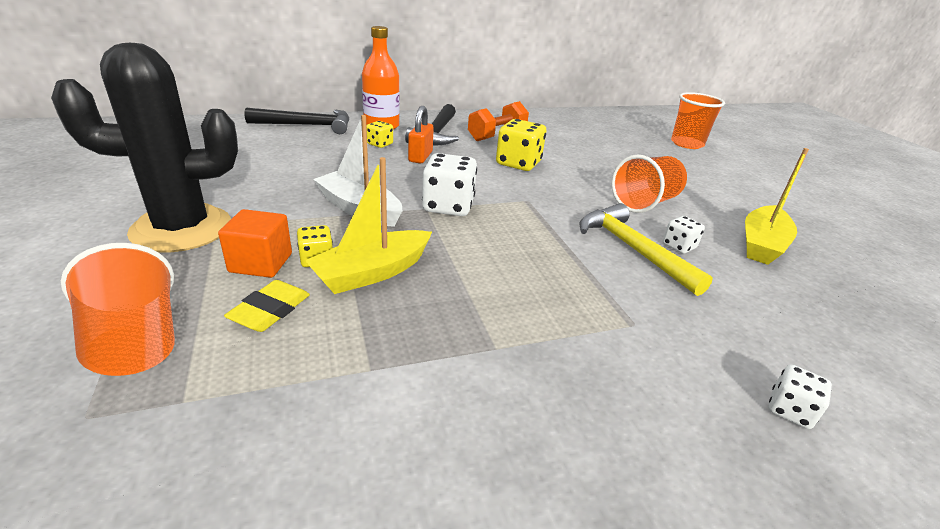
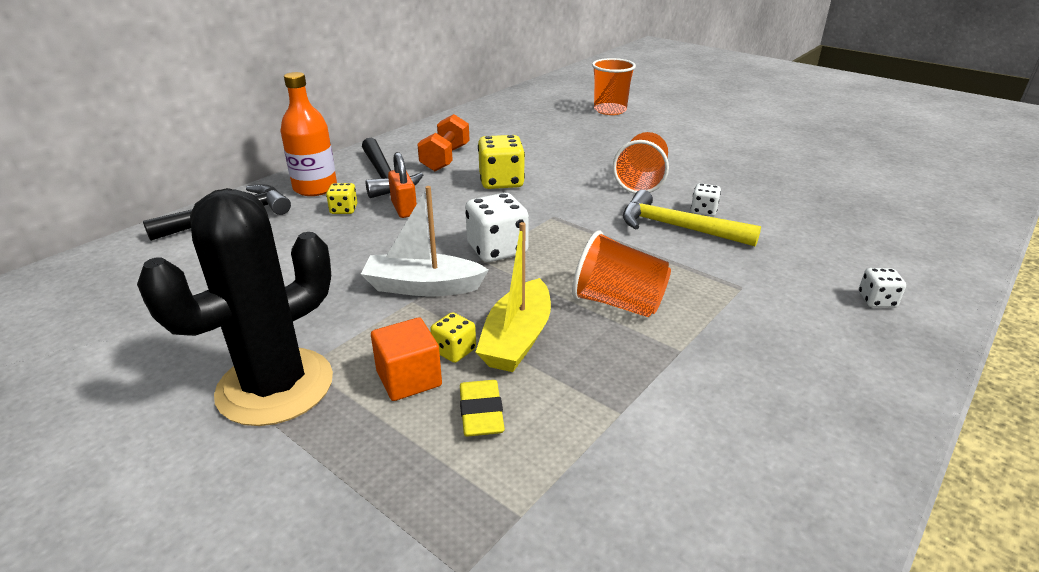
camera: 30 degrees left, 0 degrees up
(136, 342) = (408, 500): orange cup -> orange cup (618, 303)
(762, 244) = (751, 186): yellow boat -> none

